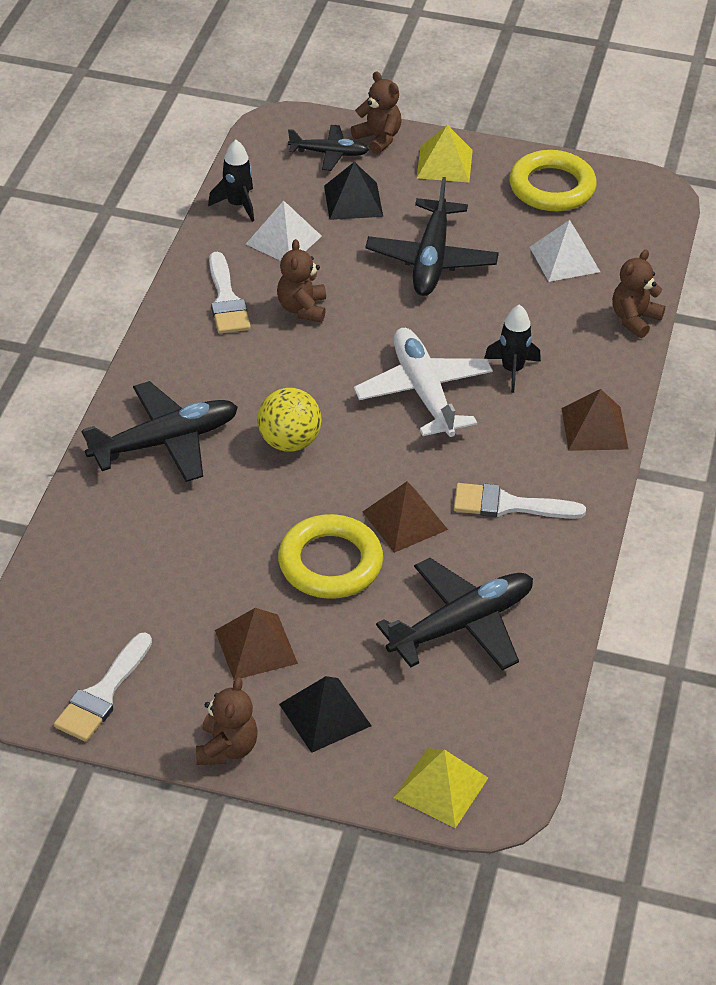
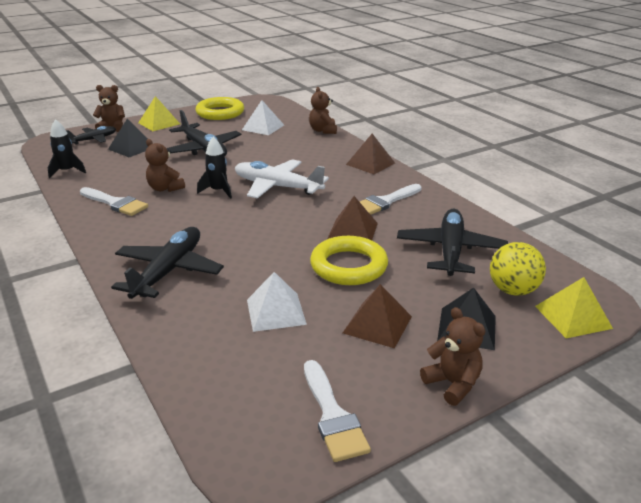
camera: 45 degrees left, 15 degrees down
(283, 240) = (114, 172): white pyramid -> white pyramid (275, 312)
(289, 442) = (242, 234): yellow ball -> yellow ball (513, 290)
(512, 370) = (303, 163): black rocket -> black rocket (218, 191)

